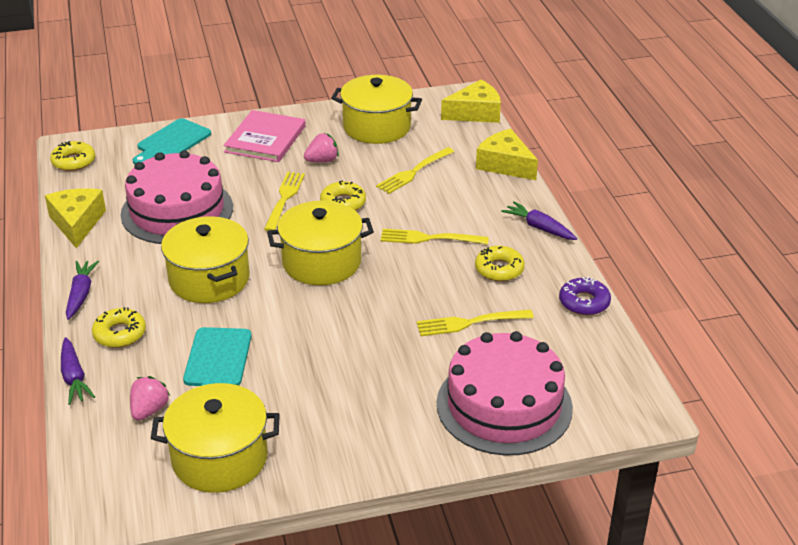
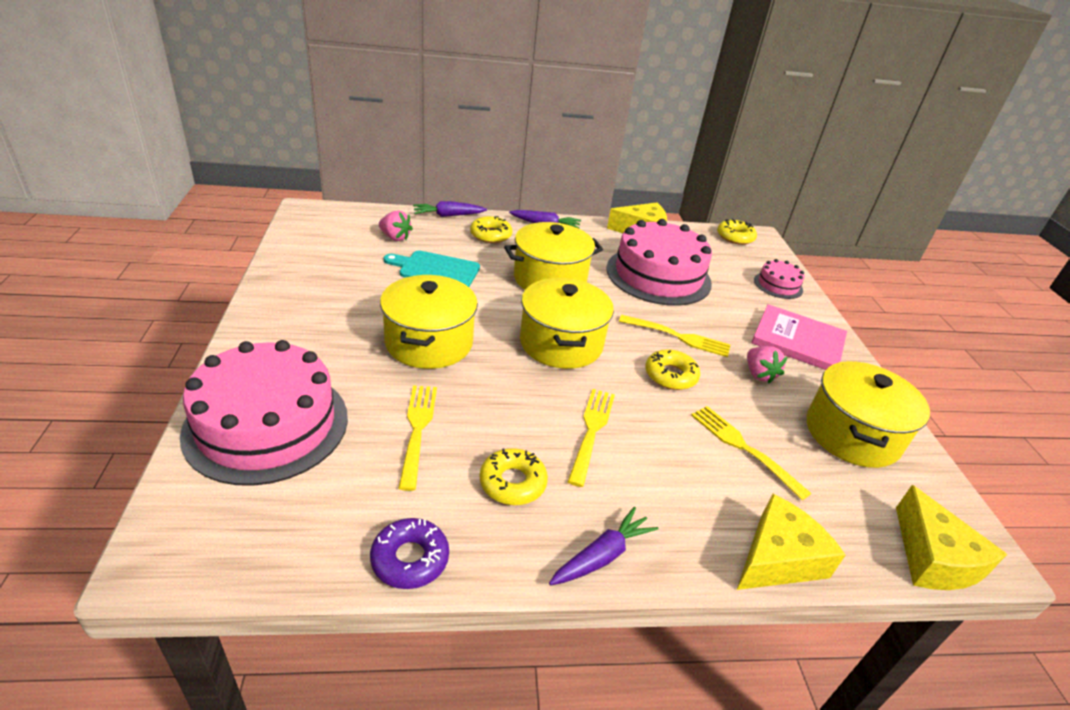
camera: 95 degrees right, 0 degrees up
(172, 142) = (778, 285): turquoise cutting board -> pink cake
(220, 458) = (322, 257): yellow pot -> yellow pot (429, 342)

